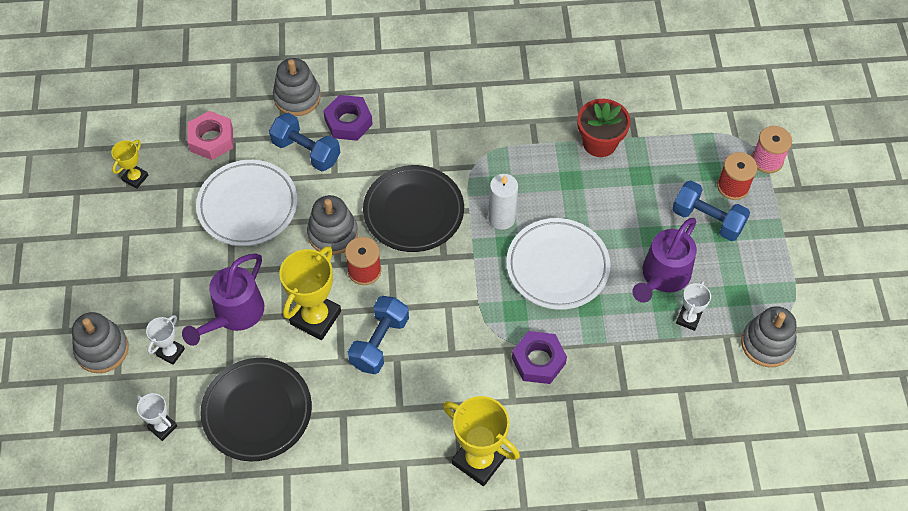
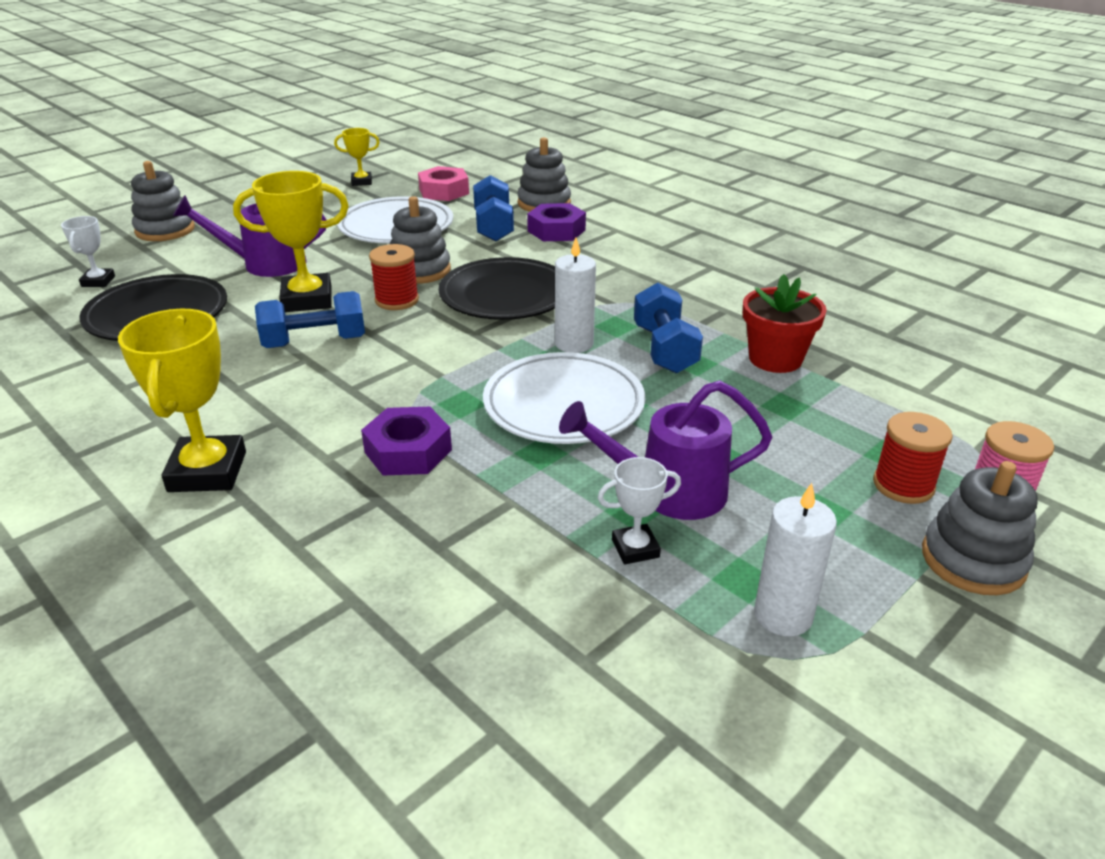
camera: 50 degrees right, 25 degrees down
(170, 352) = (191, 255): white trophy -> none
(707, 220) = (815, 488): blue dumbbell -> blue dumbbell (664, 349)
(766, 299) = (783, 615): none -> white candle
(767, 344) = (706, 660): grey stacking toy -> grey stacking toy (973, 560)

